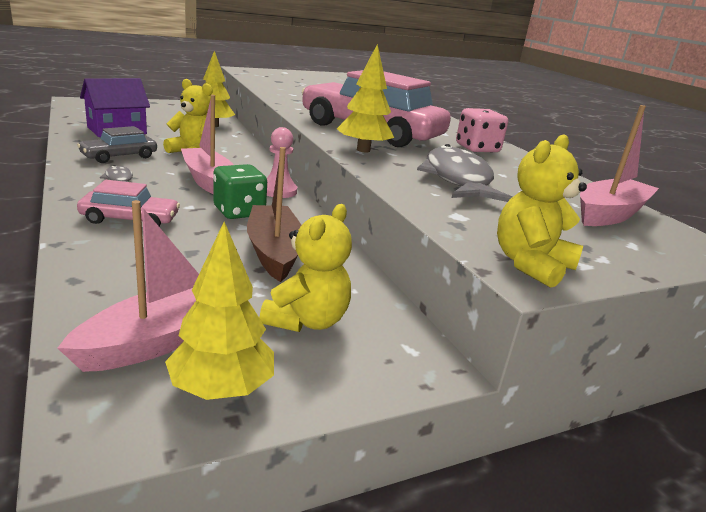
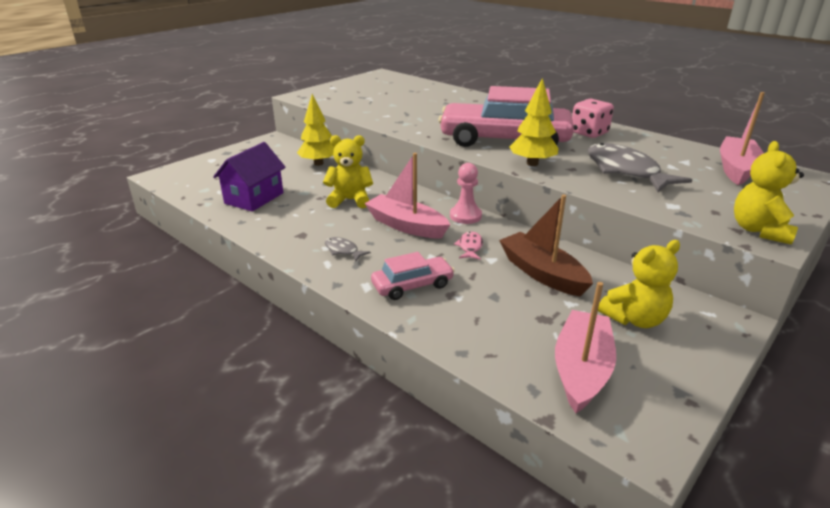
camera: 20 degrees left, 5 degrees up
(119, 156) = (303, 226): grey car -> none
(221, 389) = (659, 387): yellow tree -> none
(239, 212) = (470, 247): green dice -> pink fish
(307, 321) = (634, 319): yellow teddy bear -> yellow teddy bear turned 60 degrees clockwise

